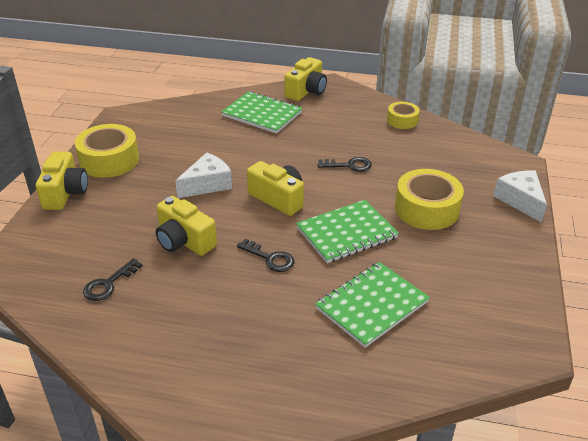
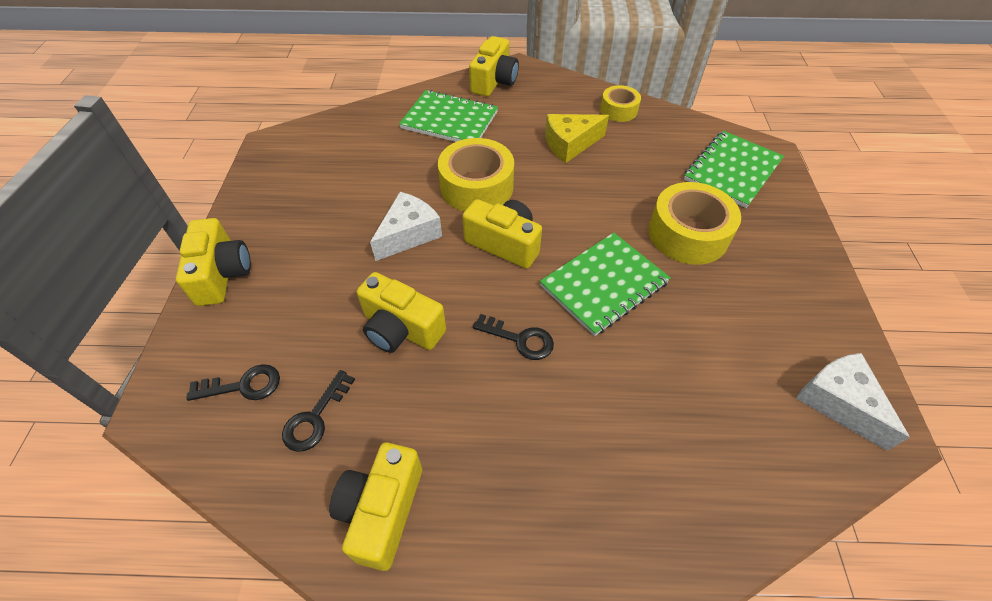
camera: 10 degrees left, 15 degrees up
(109, 160) = (271, 214): yellow tape -> yellow tape (476, 186)
(140, 341) = (382, 510): none -> yellow camera
(349, 165) = (576, 182): black key -> black key (243, 385)
(353, 140) = (570, 144): none -> yellow cheese
(372, 305) = (669, 394): green notebook -> green notebook (732, 170)
(520, 201) = (790, 206): white cheese -> white cheese (838, 402)

